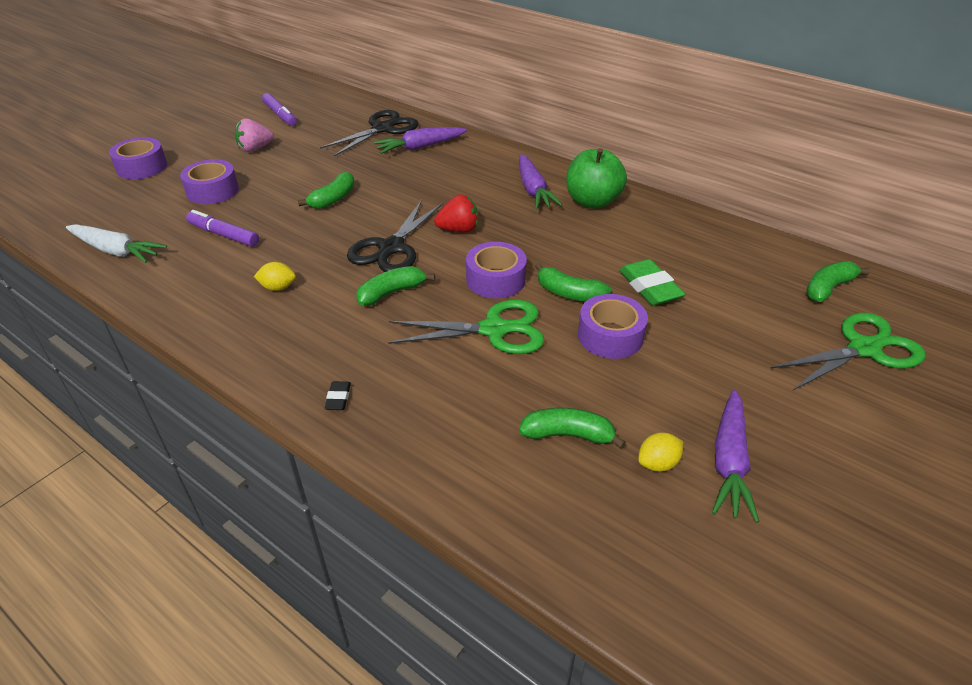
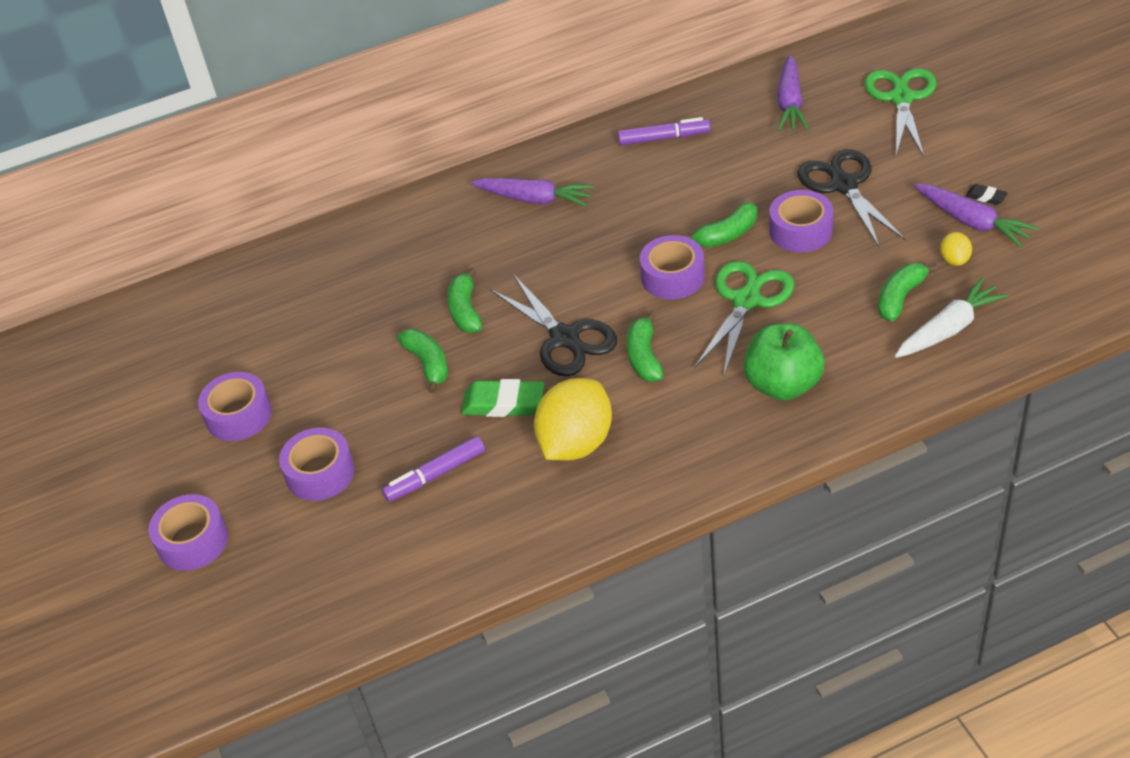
camera: 55 degrees left, 5 degrees up
(116, 251) = (398, 581): white carrot -> white carrot (949, 329)
(255, 149) = (238, 415): pink strawberry -> purple tape
(278, 287) = (576, 443): yellow lemon -> yellow lemon, size x2.23
(280, 115) = (158, 374): purple marker -> purple marker (663, 138)
(338, 398) = (777, 429): black eraser -> black eraser (986, 197)
(382, 129) = (289, 283): black scissors -> black scissors (843, 185)
(420, 147) = (366, 261): purple carrot -> purple carrot (790, 103)
(459, 230) = (568, 278): red strawberry -> none
(592, 201) = (589, 165): green apple -> green apple (783, 384)
(649, 287) = (752, 181): green eraser -> green eraser (503, 403)
(828, 288) = (821, 80): green banana -> green banana (465, 311)

